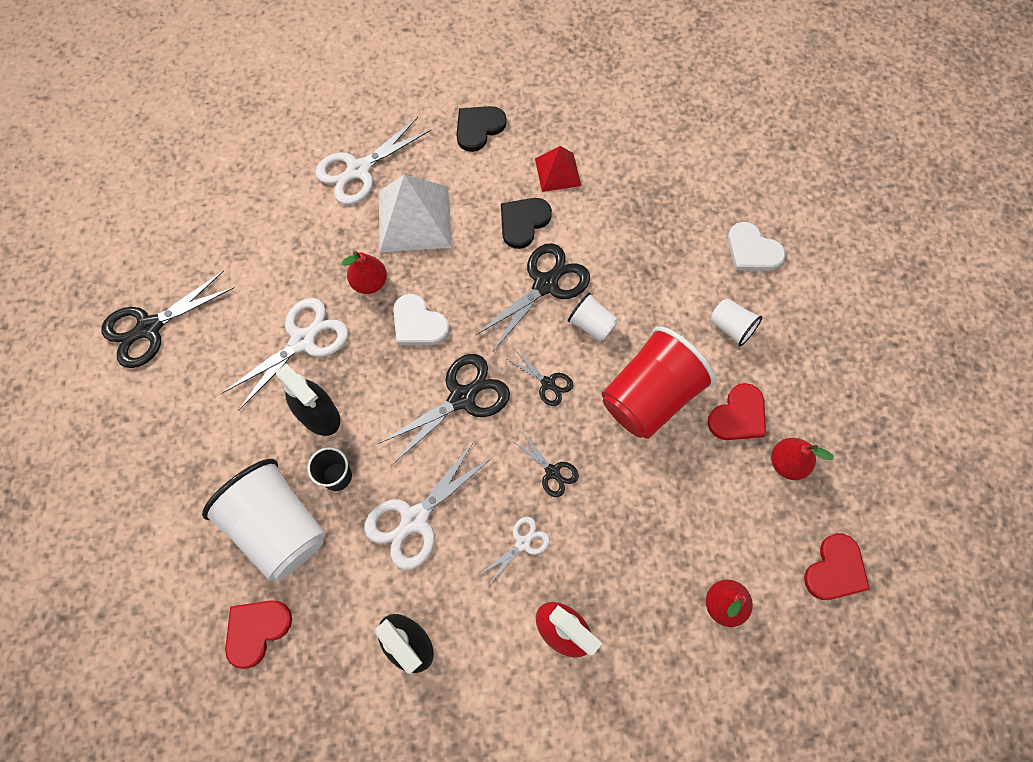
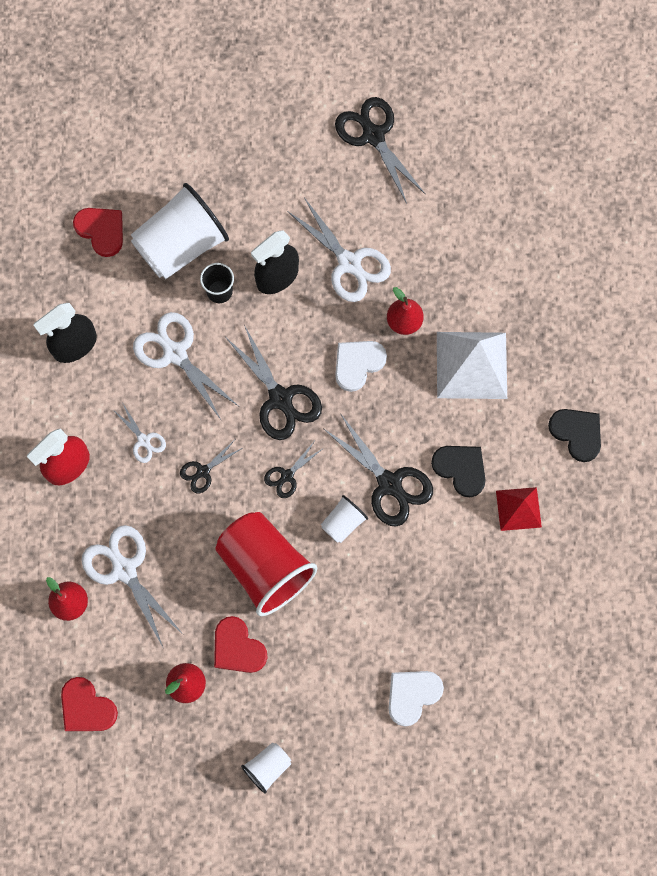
camera: 95 degrees right, 5 degrees up
(359, 170) = (531, 314): white scissors -> white scissors (124, 570)
(731, 327) = (328, 657): white cup -> white cup (267, 767)

